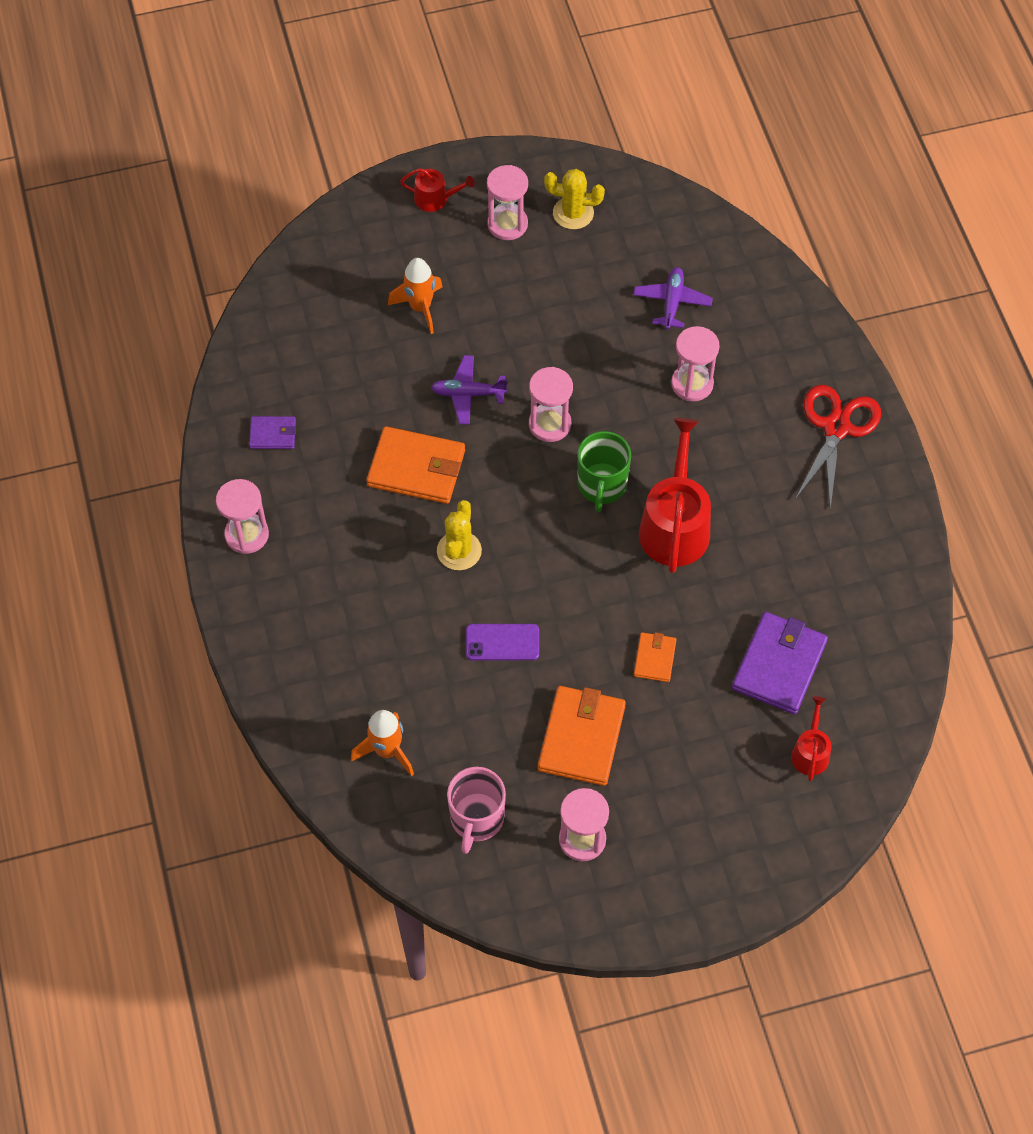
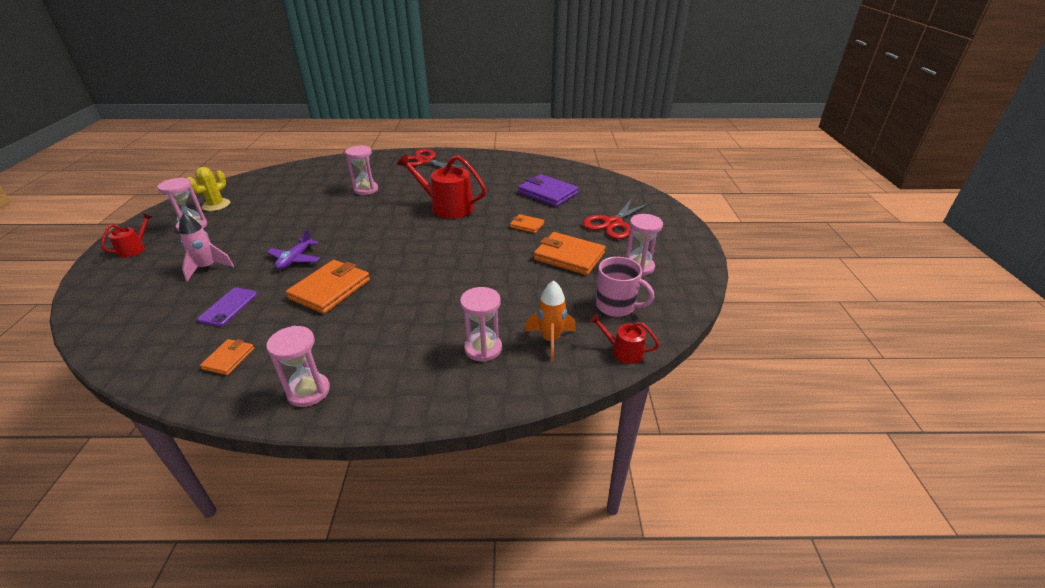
camera: 75 degrees left, 25 degrees down
(273, 434) = (229, 359): purple wallet -> orange wallet
(420, 308) = (207, 268): orange rocket -> pink rocket
(459, 551) = (409, 281): yellow cactus -> none
(502, 642) = (488, 275): purple phone -> purple phone (228, 307)
(550, 424) = (347, 234): pink hourglass -> pink hourglass (483, 348)
(602, 485) = (404, 224): green mug -> none
(672, 302) = (310, 187): purple plane -> none
(704, 788) = (613, 223): none -> red scissors
(810, 752) = (600, 193): red watering can -> red watering can (623, 351)

